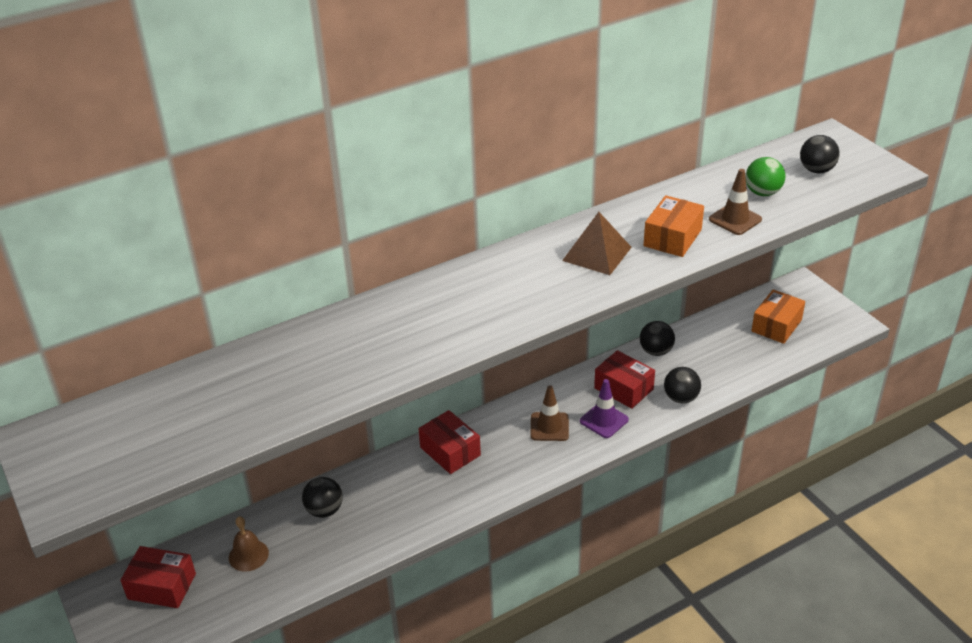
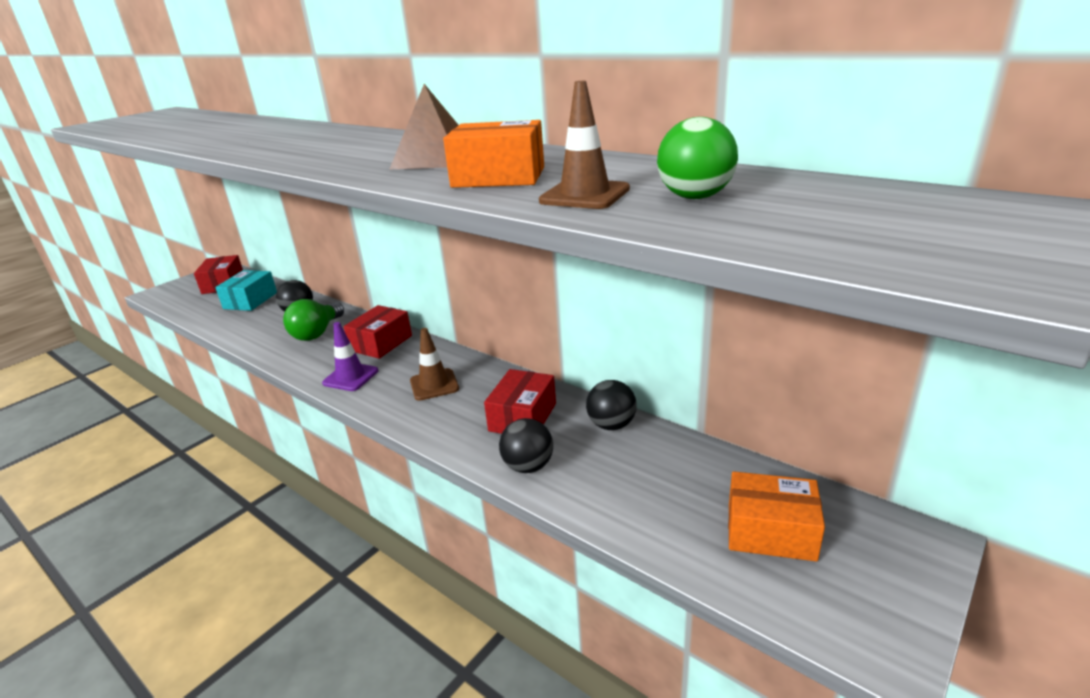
camera: 70 degrees right, 10 degrees down
(248, 555) = (250, 300): brown bell -> turquoise box
(391, 496) = (317, 333): none -> green light bulb
(604, 420) = (458, 416): purple traffic cone -> purple traffic cone (350, 377)
(816, 170) = (849, 217): black ball -> none

